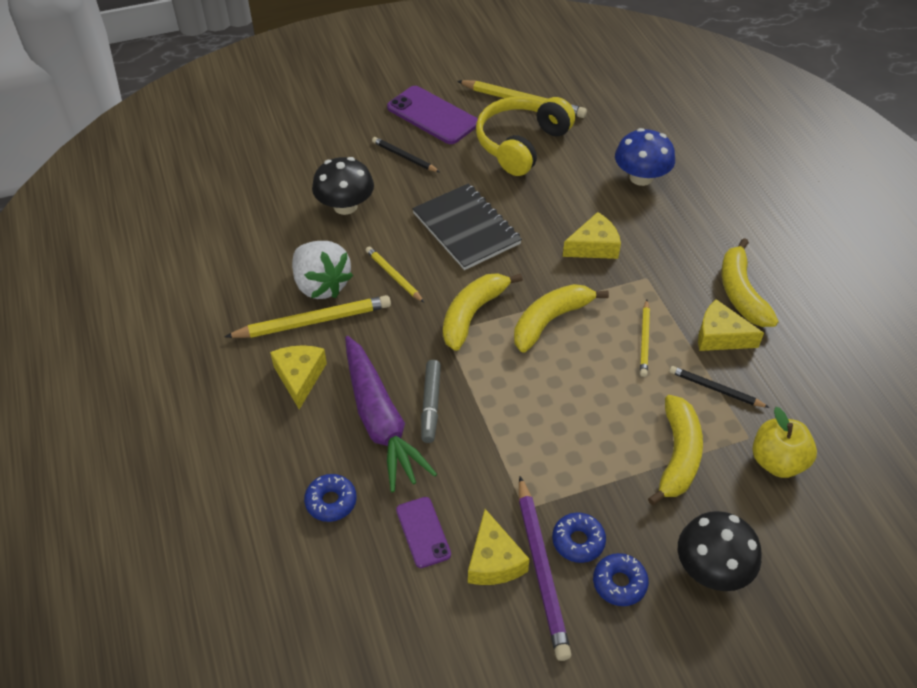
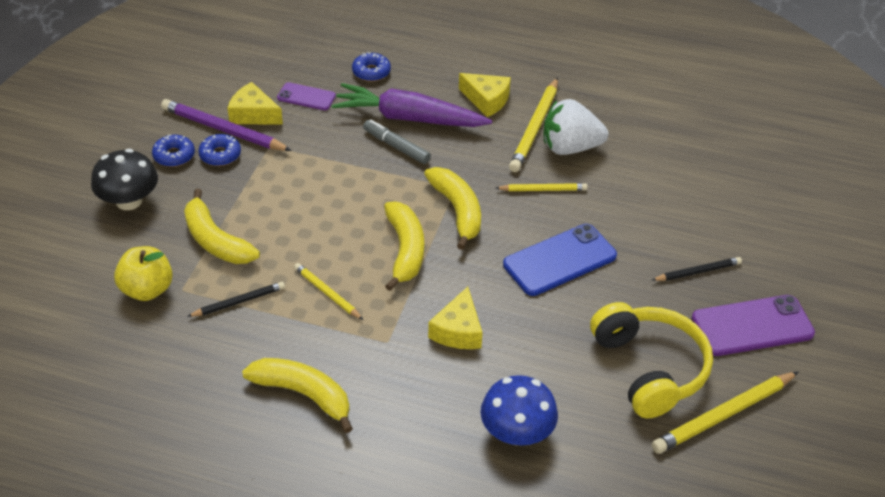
camera: 125 degrees right, 5 degrees down
(345, 206) = (657, 202): black mushroom -> none
(466, 228) = (560, 260): black notebook -> blue phone
(720, 336) = (278, 343): yellow cheese -> none

